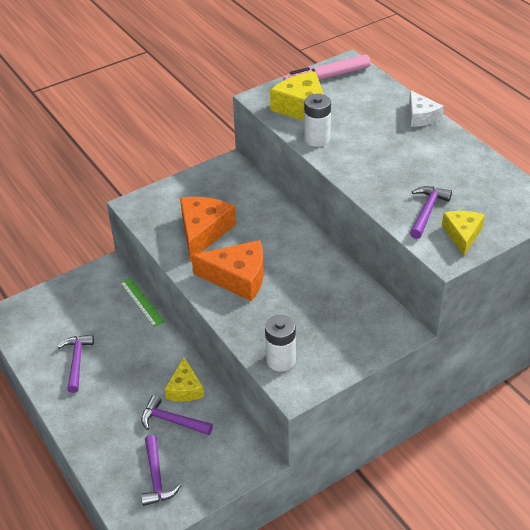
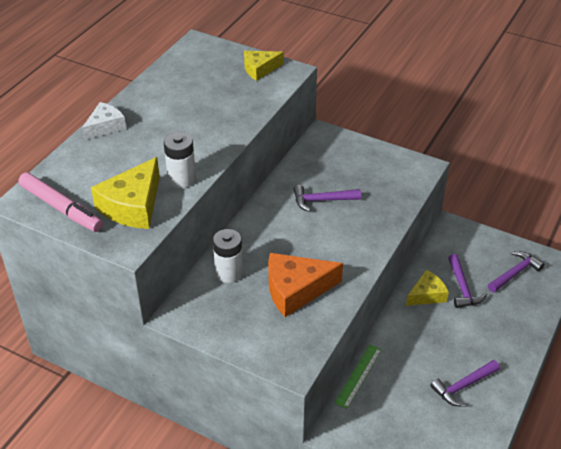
camera: 120 degrees left, 0 degrees up
(237, 277) = (338, 241): orange cheese -> none
(281, 360) = (403, 183): white battery -> white battery (229, 273)
(427, 211) = (244, 91): purple hammer -> purple hammer (322, 200)

